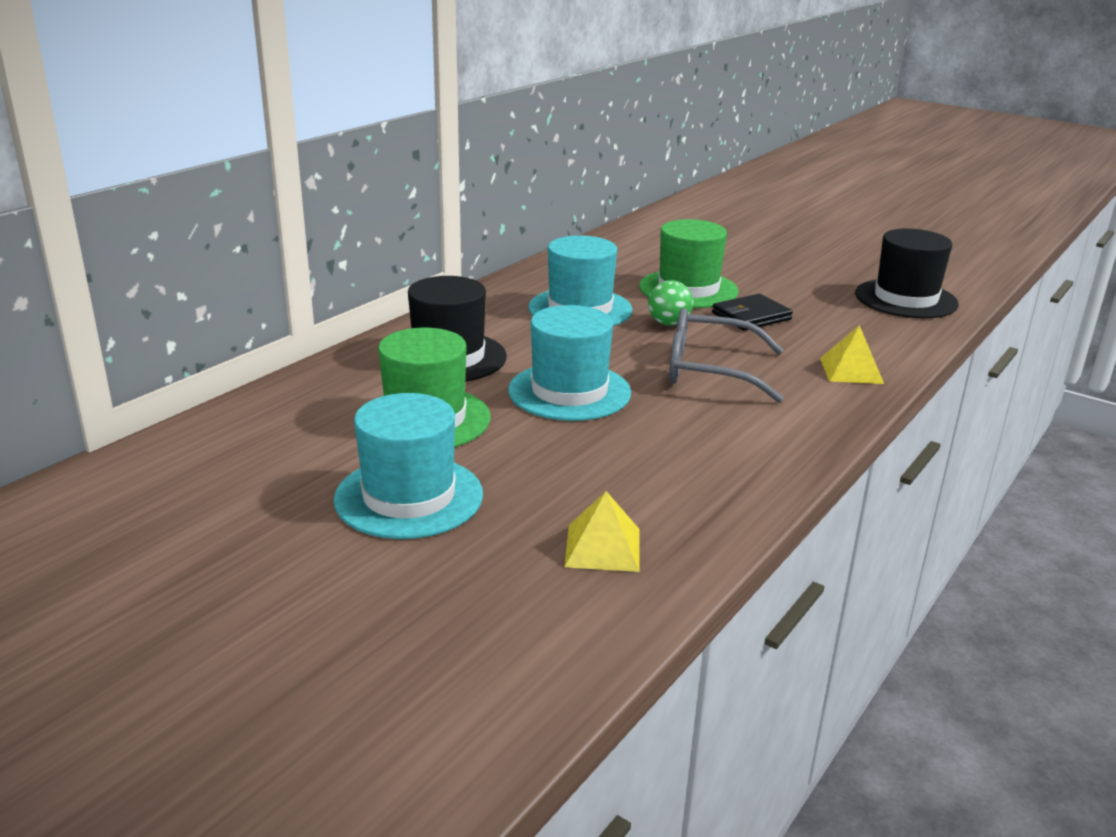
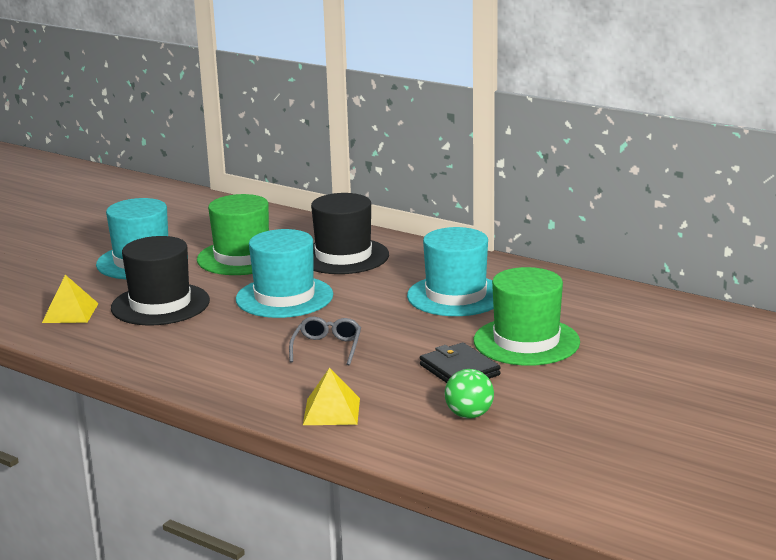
camera: 90 degrees right, 5 degrees down
(668, 323) = (430, 332): green ball -> green ball (469, 415)
(709, 370) = (327, 348): grey glasses -> grey glasses, size x0.58
(905, 299) = (543, 463): black hat -> black hat (160, 304)

